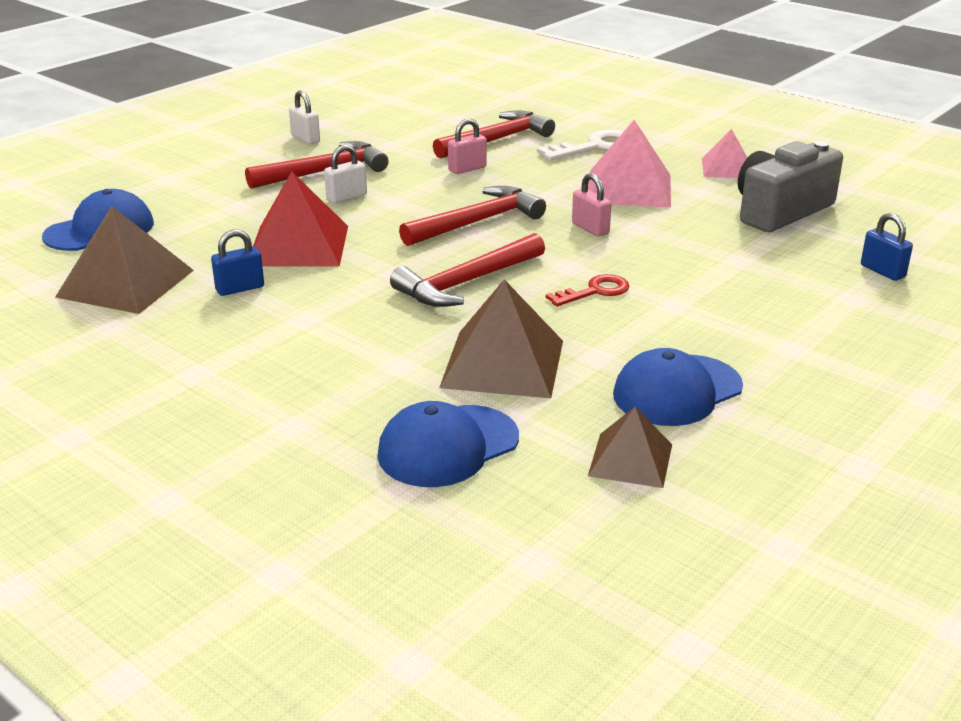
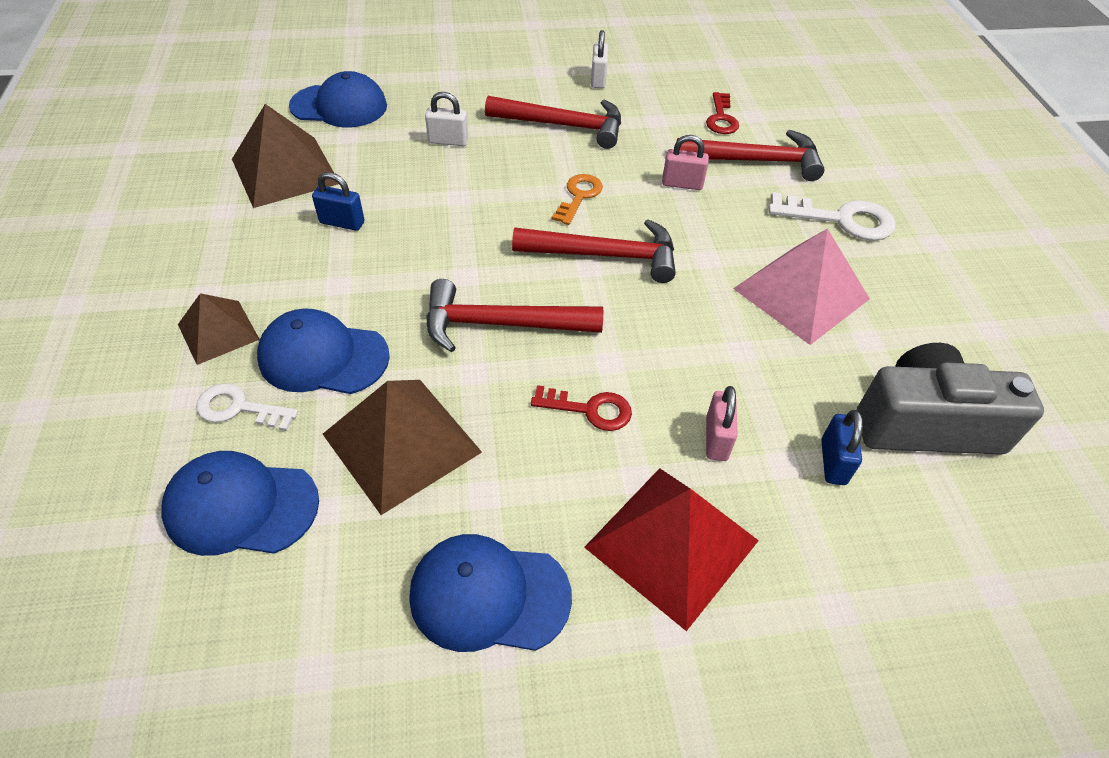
camera: 40 degrees right, 20 degrees up
(298, 245) = (438, 199): red pyramid -> red pyramid (672, 543)
(346, 197) = (542, 165): white padlock -> white padlock (448, 141)
(350, 409) = (239, 408): none -> white key
(365, 356) = (323, 357): none -> blue cap
(405, 202) = (579, 196): none -> orange key
(436, 128) = (721, 118): none -> red key
(590, 228) = (693, 325): pink padlock -> pink padlock (716, 439)
(630, 460) = (337, 647): brown pyramid -> brown pyramid (218, 331)
(726, 168) = (946, 325): pink pyramid -> none
(882, 271) = (929, 596): blue padlock -> blue padlock (833, 462)

